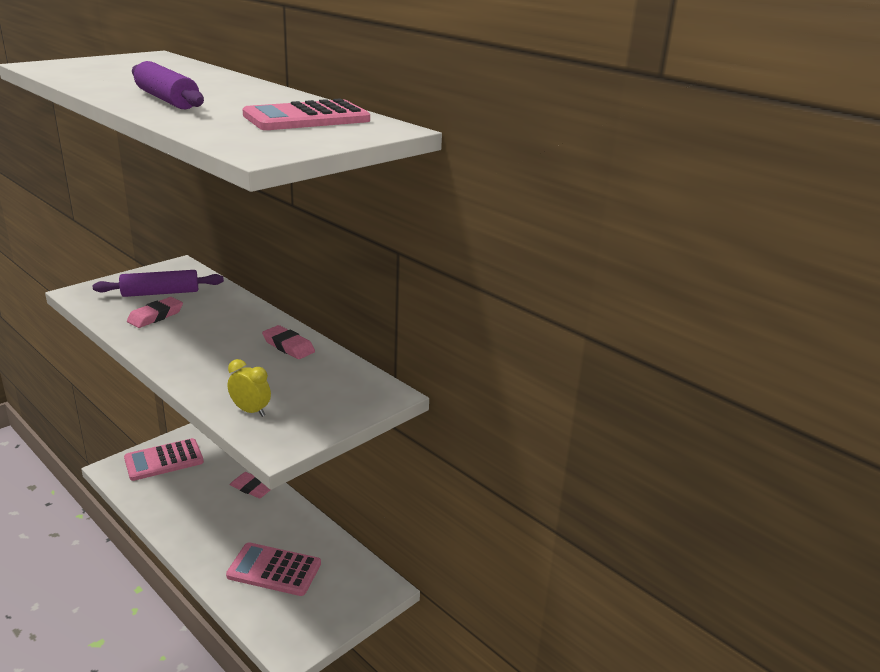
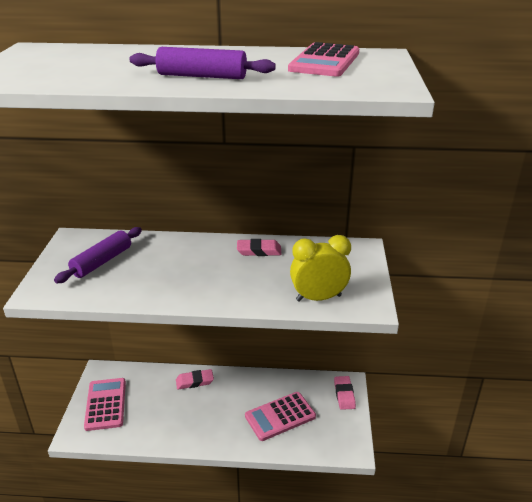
camera: 40 degrees left, 5 degrees up
(155, 316) = (134, 278): pink eraser -> pink eraser (344, 394)
(164, 460) = (106, 404): pink calculator -> pink calculator turned 150 degrees clockwise
(250, 411) = (318, 298): yellow clock -> yellow clock, size x1.67

